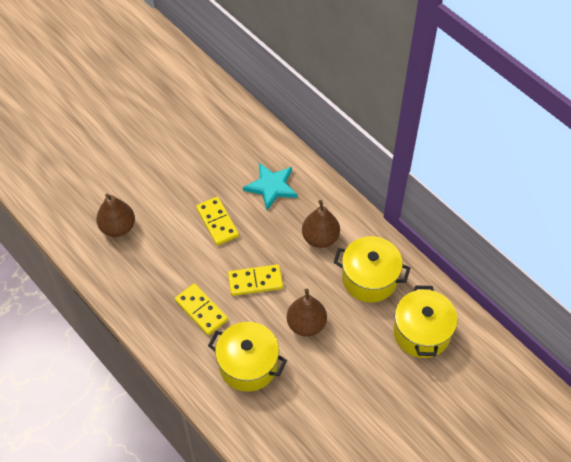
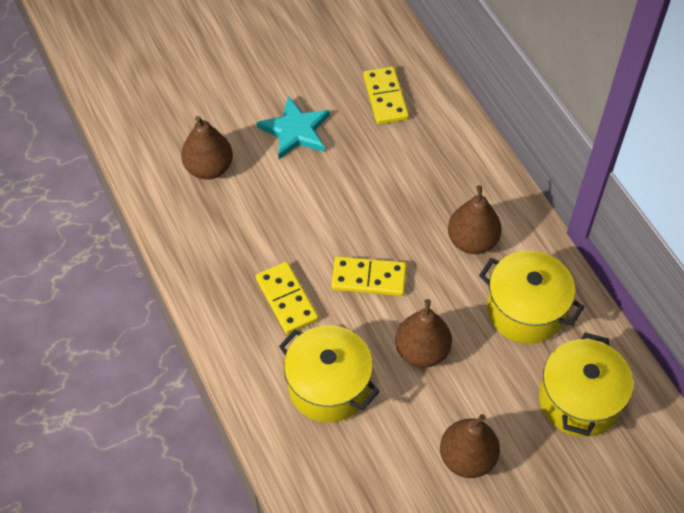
camera: 15 degrees right, 0 degrees up
(217, 222) = (340, 190): yellow domino -> yellow domino (385, 97)
(271, 187) = (424, 159): turquoise star -> turquoise star (295, 131)
(357, 391) = (467, 458): none -> brown pear

